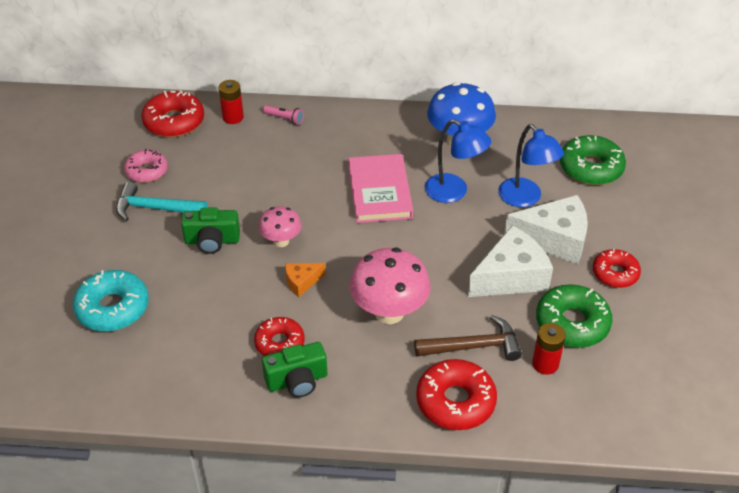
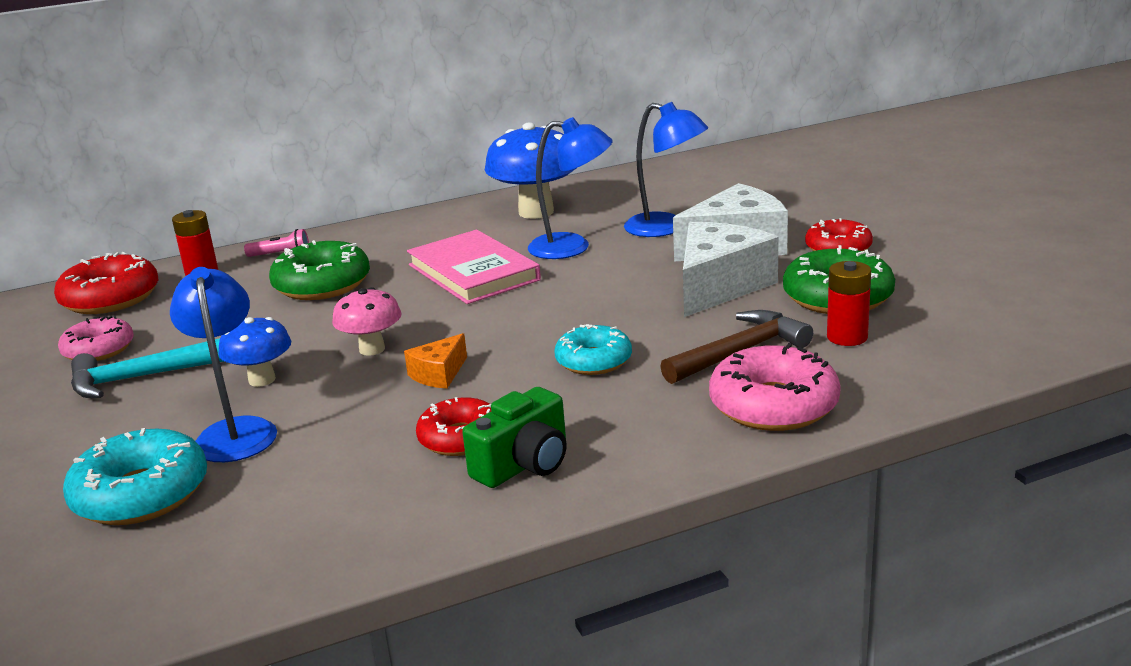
camera: 25 degrees left, 20 degrees down
(178, 280) = (236, 431): none -> blue lamp
(212, 241) = (262, 380): green camera -> blue mushroom
(389, 312) = (593, 361): pink mushroom -> turquoise donut
(455, 402) = (773, 405): red donut -> pink donut
(591, 168) = (715, 189): green donut -> green donut (322, 285)

